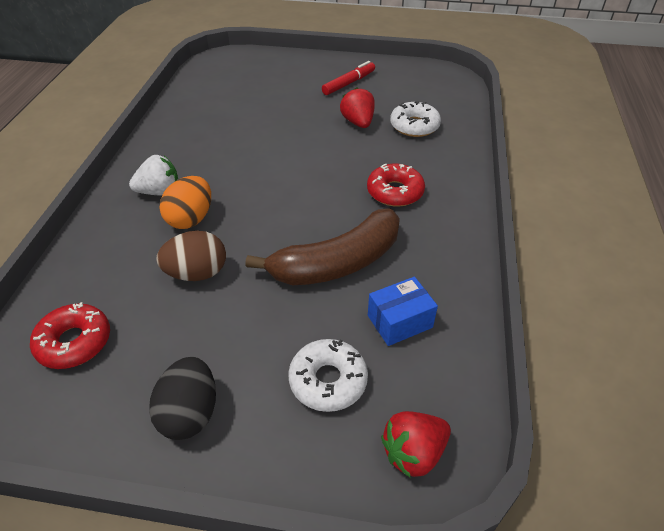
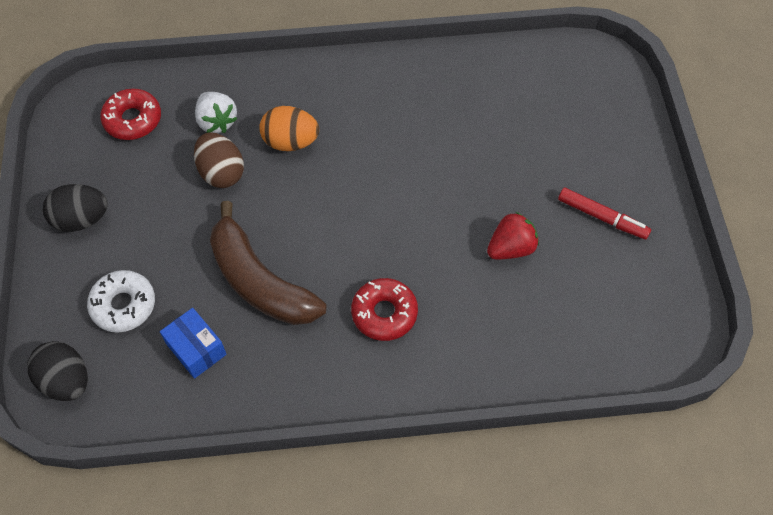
camera: 75 degrees right, 15 degrees up
(159, 192) = (323, 102): white strawberry -> white strawberry (217, 122)
(413, 453) = (66, 381): red strawberry -> black egg
(414, 126) = (527, 313): white donut -> none

